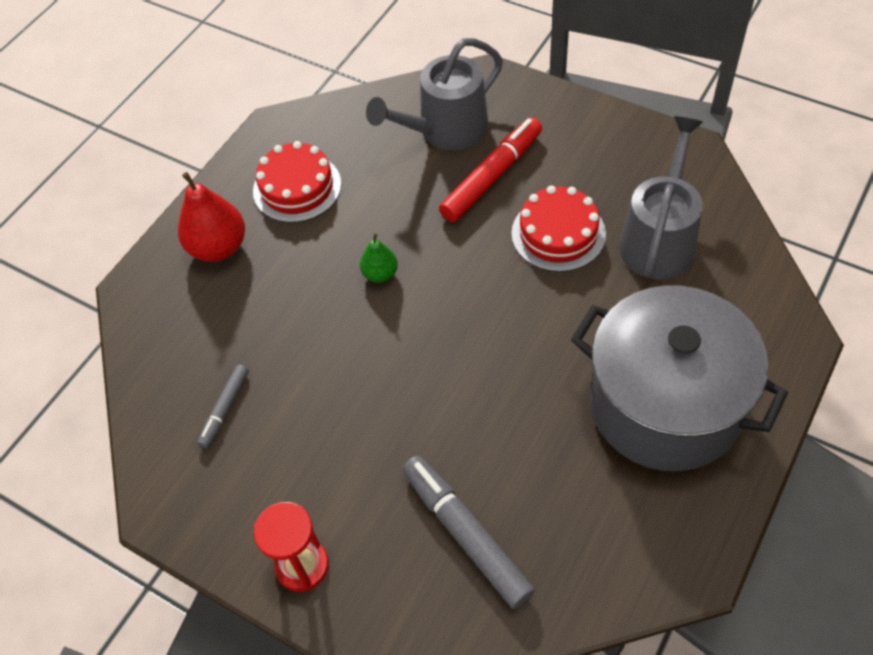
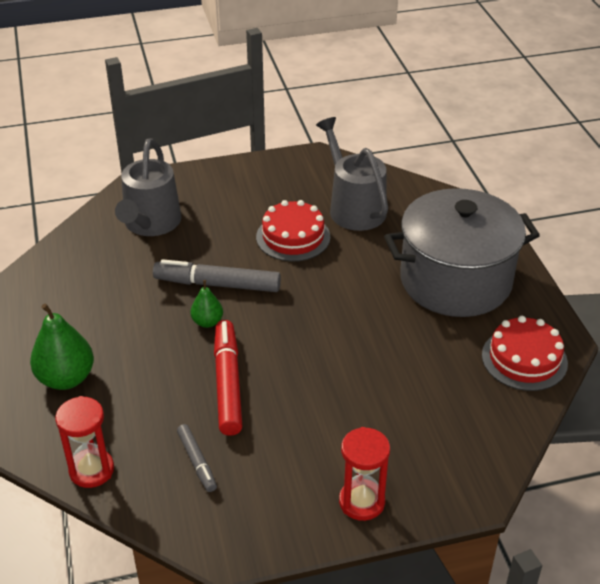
camera: 50 degrees left, 15 degrees down
(148, 351) = (91, 470): none -> red hourglass
(218, 247) = (66, 378): red pear -> green pear
(297, 187) = (82, 311): red cake -> red cake (524, 359)
(466, 535) = (434, 413): grey marker -> grey marker (217, 284)
(492, 176) = (214, 231): red marker -> red marker (228, 383)

